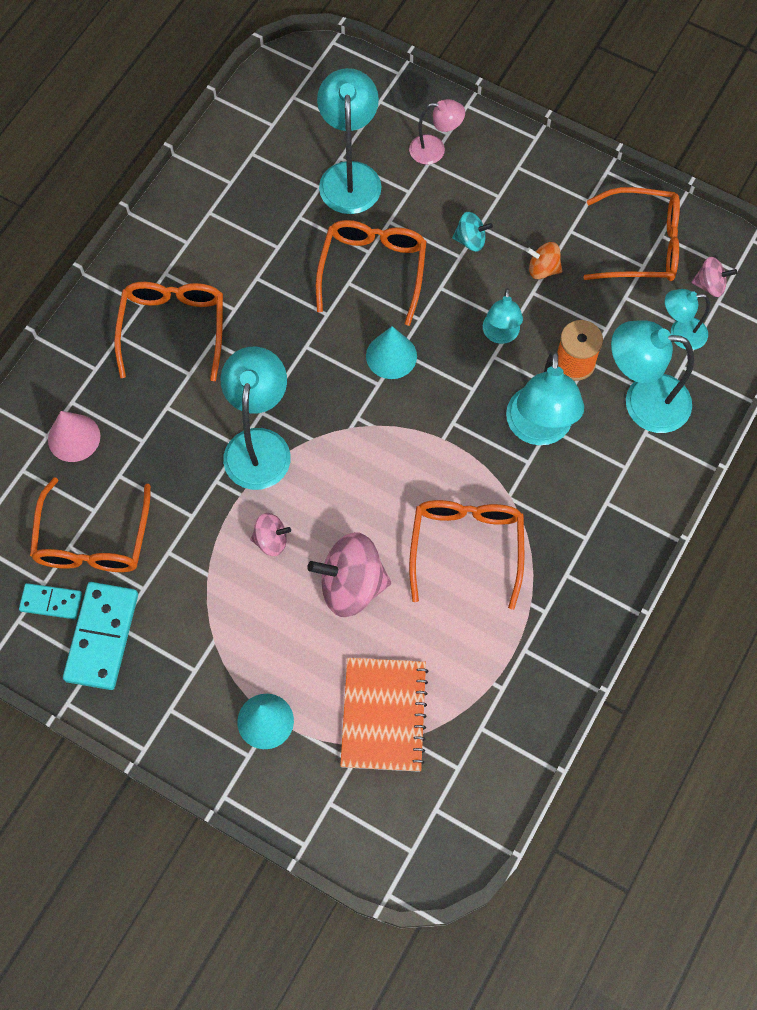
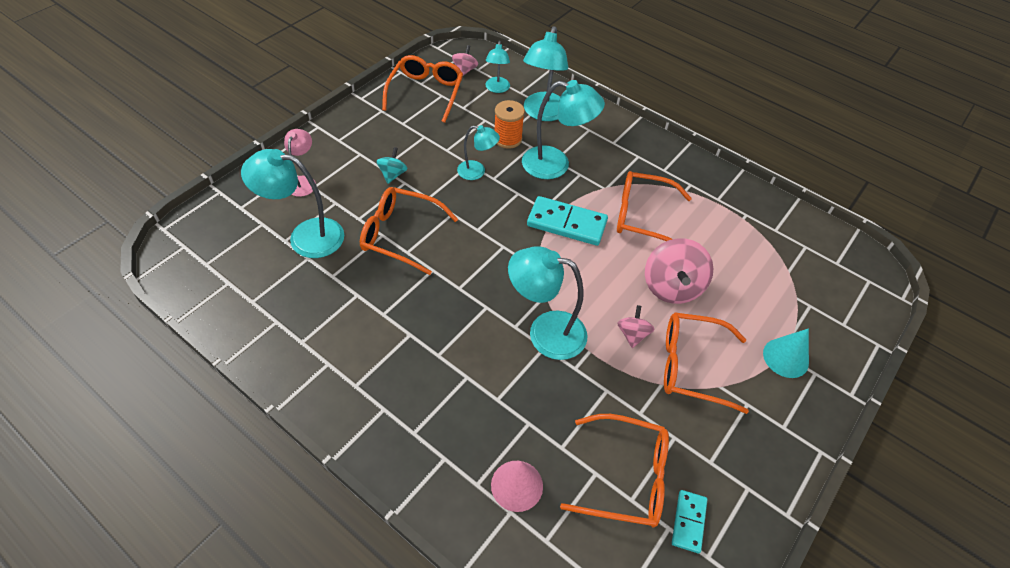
camera: 85 degrees left, 15 degrees down
(102, 637) = (721, 477): turquoise domino -> turquoise domino (566, 223)
(173, 328) = (417, 385): orange glasses -> orange glasses (691, 366)
(383, 715) = (772, 282): orange notebook -> none
(391, 356) = (480, 235): turquoise cone -> none
(543, 269) = (429, 141): orange spinning top -> none

